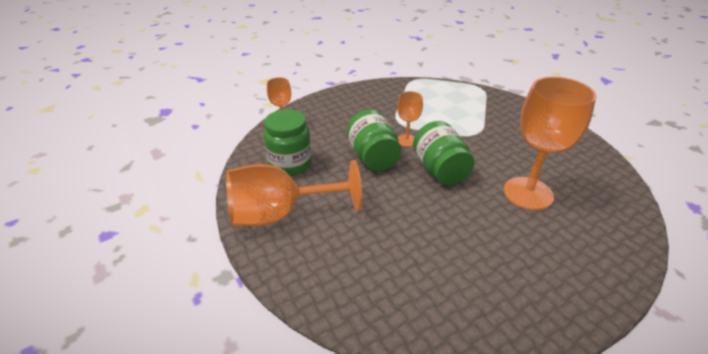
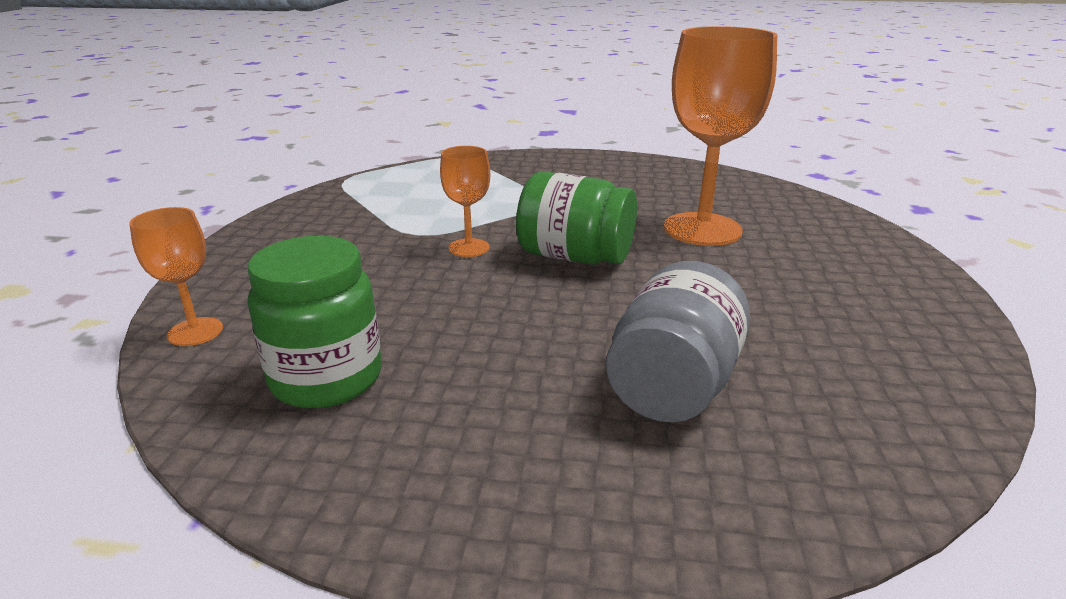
camera: 50 degrees left, 10 degrees down
(280, 214) = (452, 461): orange goblet -> none
(372, 157) = (458, 290): green jar -> none
(377, 244) = (673, 386): none -> grey jar

